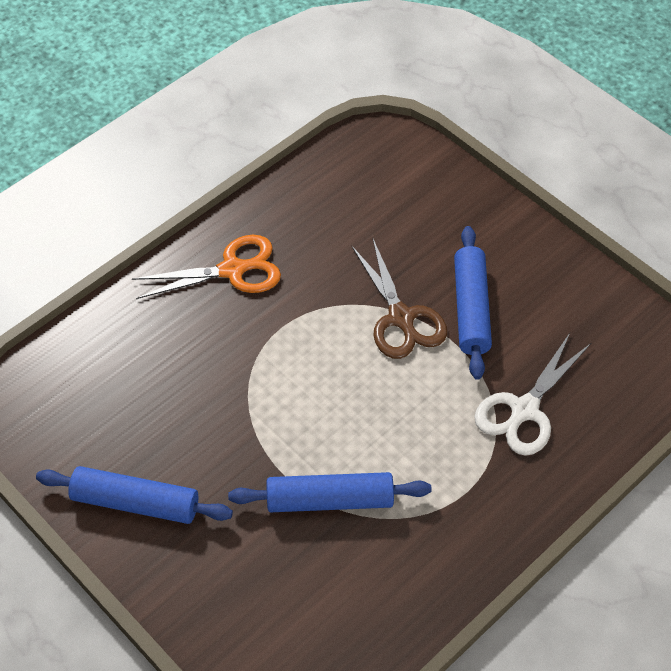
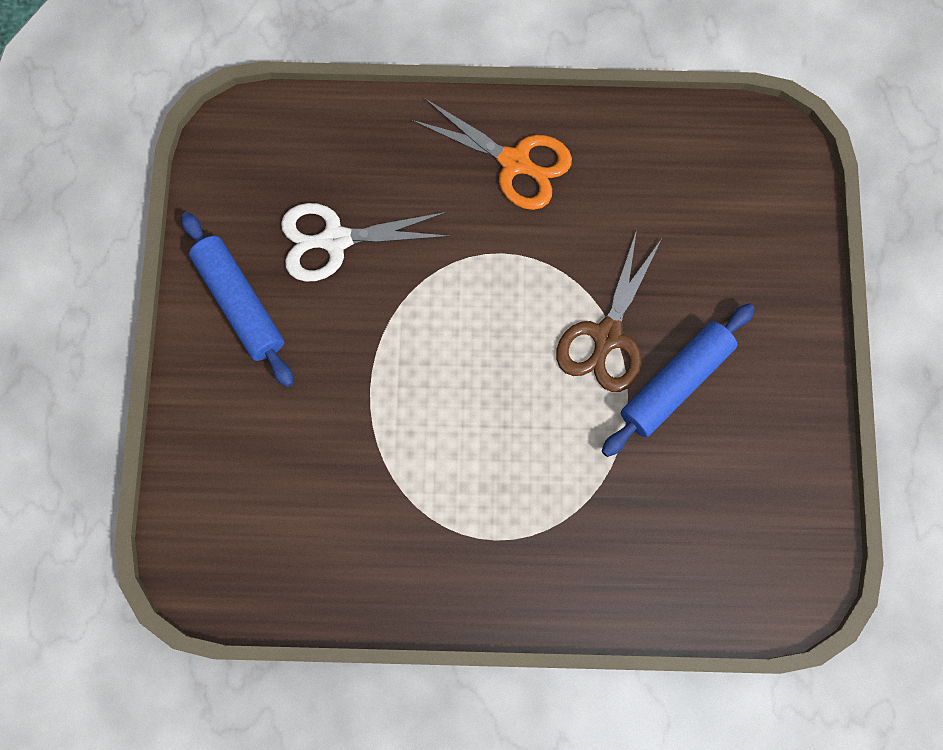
camera: 45 degrees right, 20 degrees up
(330, 500) = (381, 442): blue rolling pin -> none
(524, 410) = (618, 517): white scissors -> white scissors (334, 240)

